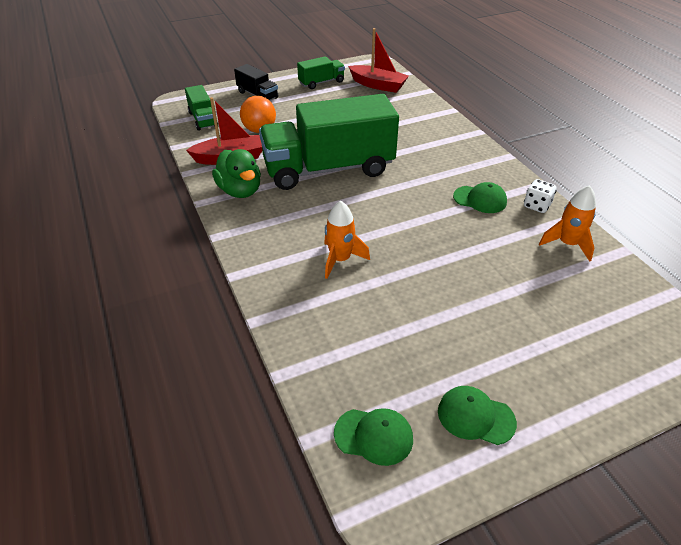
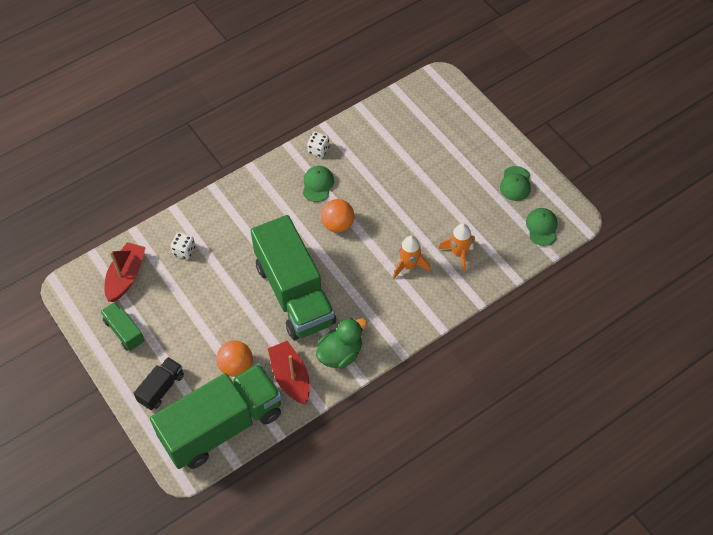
camera: 100 degrees left, 15 degrees up
(203, 119) = (222, 426): green truck -> green truck, size x2.26
(400, 112) = (184, 250): none -> white dice
(416, 208) = (338, 224): none -> orange ball
(567, 244) = (360, 135): orange rocket -> orange rocket (459, 253)

